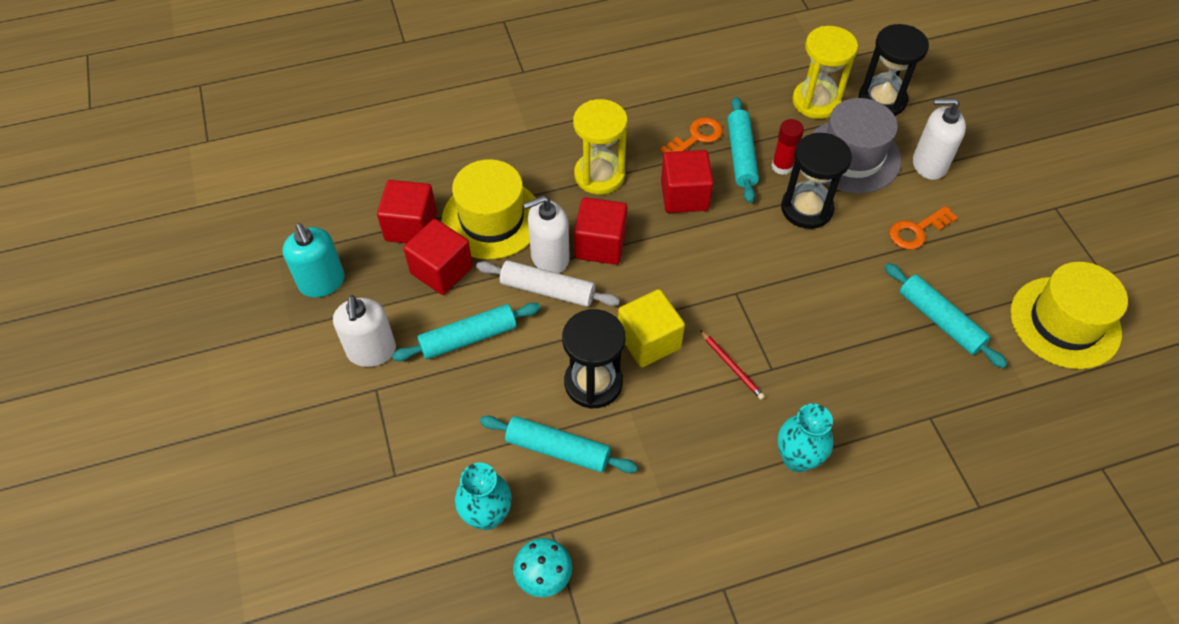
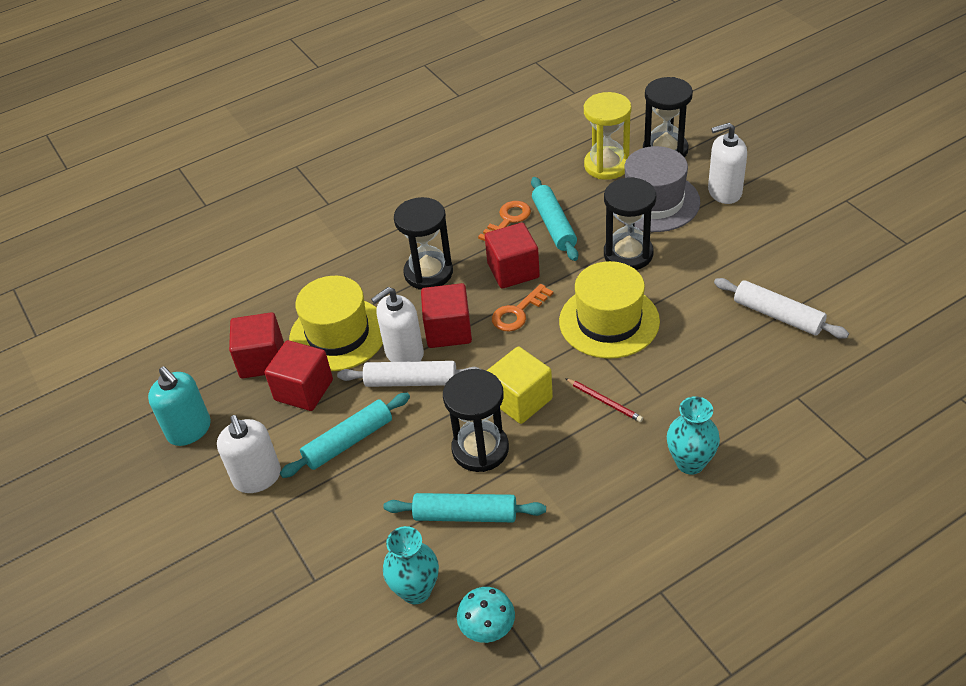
camera: 10 degrees left, 10 degrees down
(599, 175) = (428, 273): yellow hourglass -> black hourglass
(782, 166) = (594, 225): red glue stick -> none
(917, 230) = (732, 248): orange key -> orange key (518, 312)
(940, 320) = (778, 315): turquoise rolling pin -> white rolling pin
(1065, 322) = (886, 289): yellow hat -> yellow hat (609, 321)

